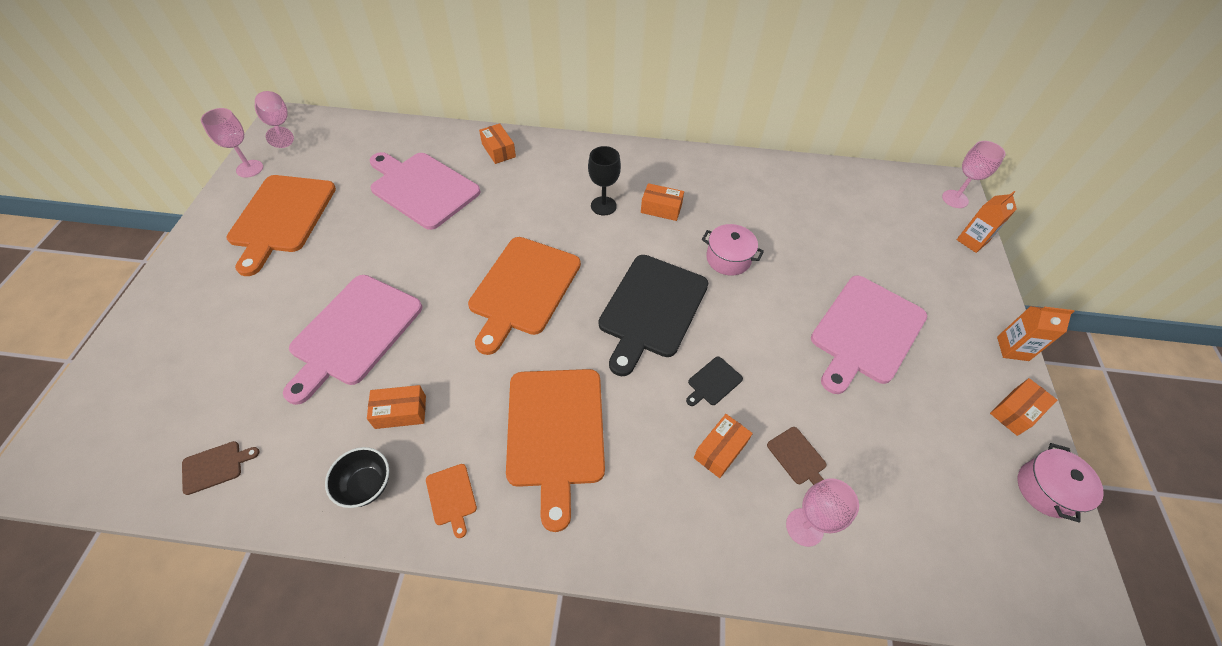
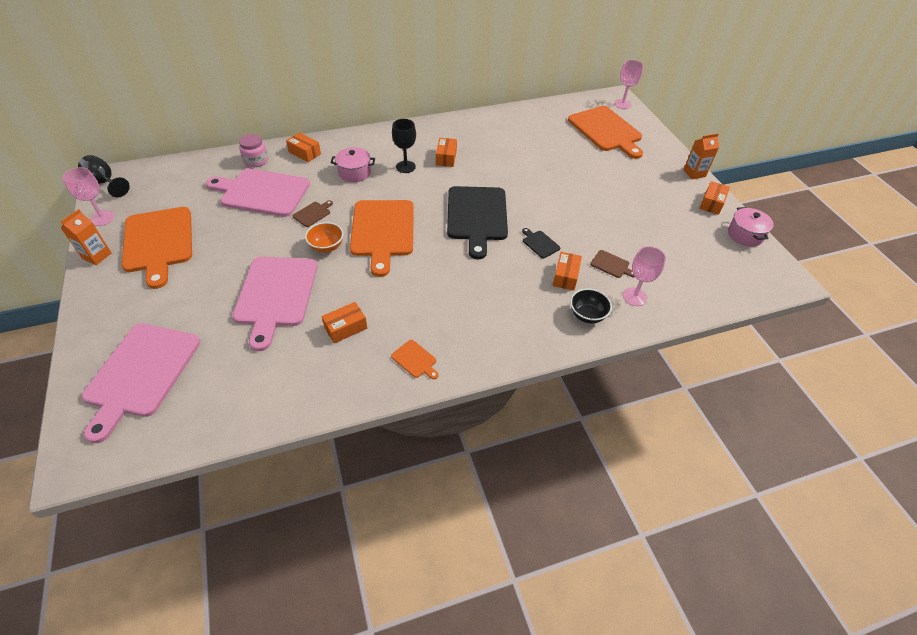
camera: 25 degrees left, 5 degrees down
(215, 466) = (229, 406): brown cutting board -> brown cutting board (313, 213)
(279, 126) = (105, 183): pink goblet -> black goblet
(366, 485) = (351, 375): black bowl -> black bowl (587, 315)
(441, 145) = (256, 161): none -> pink jar
(447, 287) = (326, 247): none -> orange bowl
(555, 432) = (459, 302): orange cutting board -> orange cutting board (606, 131)
(661, 208) = (446, 158): orange box -> orange box turned 75 degrees counterclockwise
(713, 382) = (540, 243): black cutting board -> black cutting board turned 120 degrees clockwise
(728, 259) = (507, 174): pink pot -> pink pot (354, 173)
(865, 332) = (612, 189): pink cutting board -> pink cutting board (140, 373)
(972, 241) = (644, 124): orange carton -> orange carton (97, 256)

